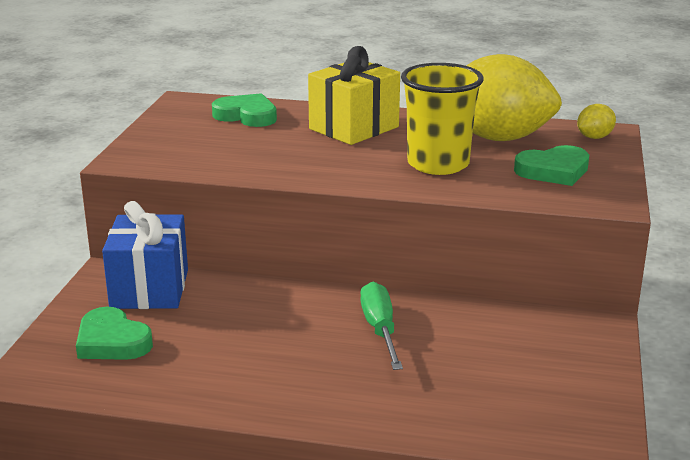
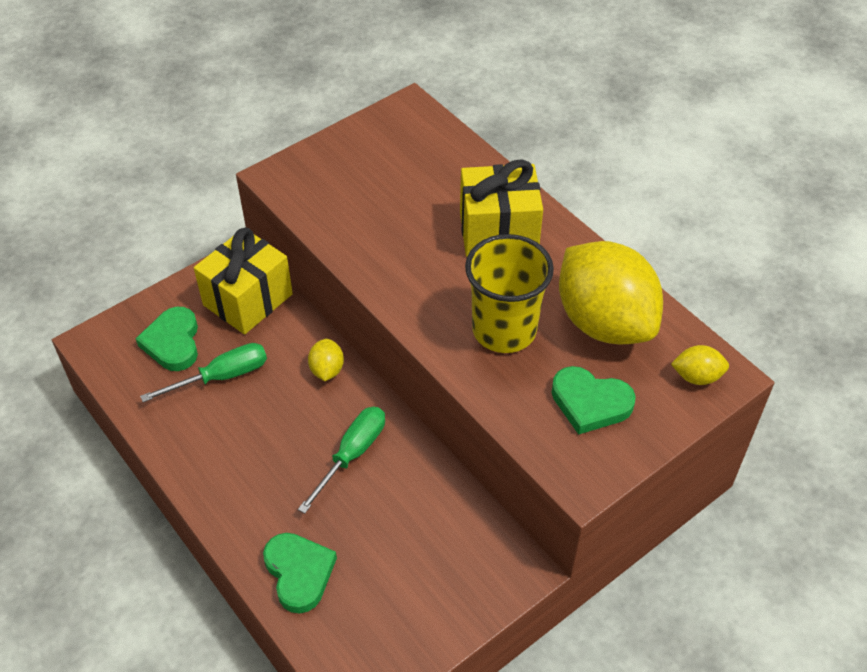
camera: 40 degrees right, 25 degrees up
(149, 289) = (248, 299): blue gift -> yellow gift
(193, 340) = (221, 376): none -> green screwdriver
(247, 115) = (433, 161): green heart -> green heart (299, 573)
(284, 296) = (327, 370): none -> yellow lemon

